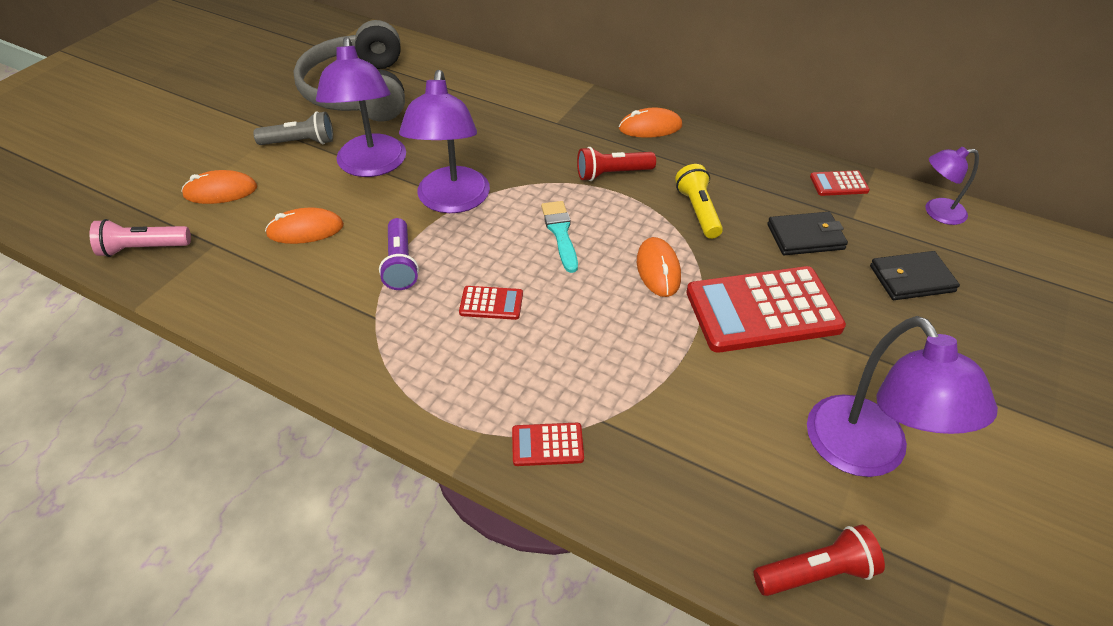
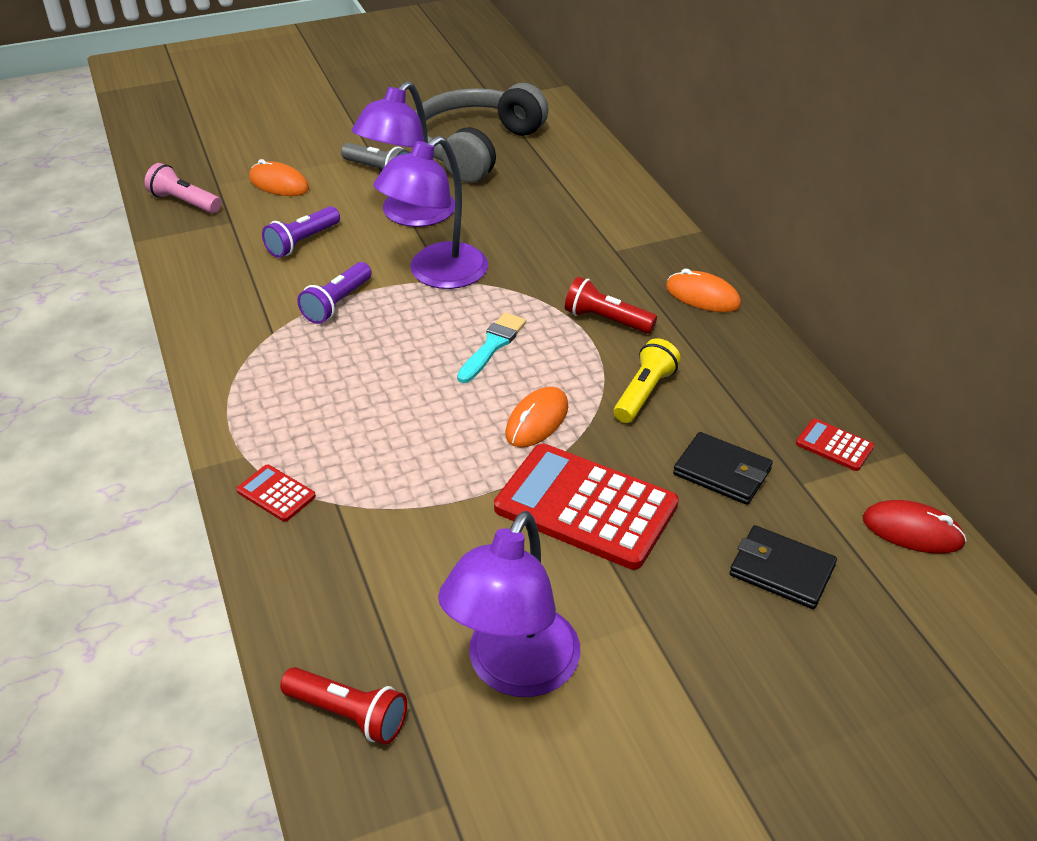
camera: 40 degrees right, 5 degrees down
(305, 230) = (302, 242): orange mouse -> purple flashlight
(491, 303) = (366, 370): red calculator -> none
(937, 212) = (912, 531): purple lamp -> red mouse

